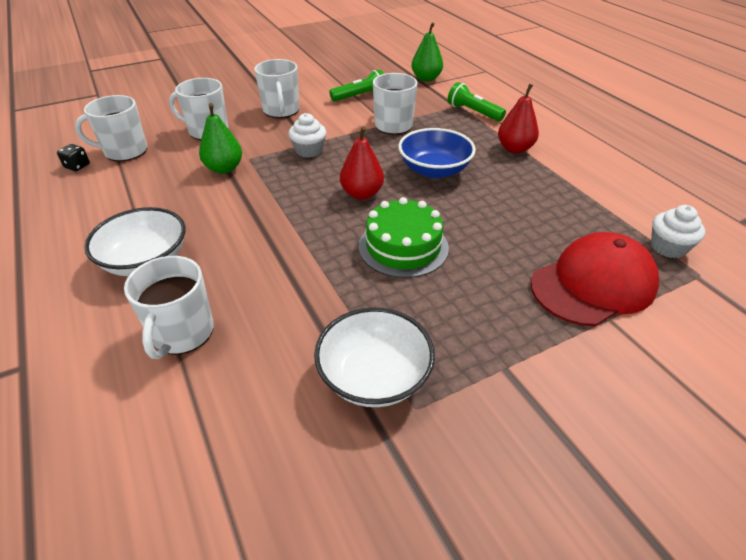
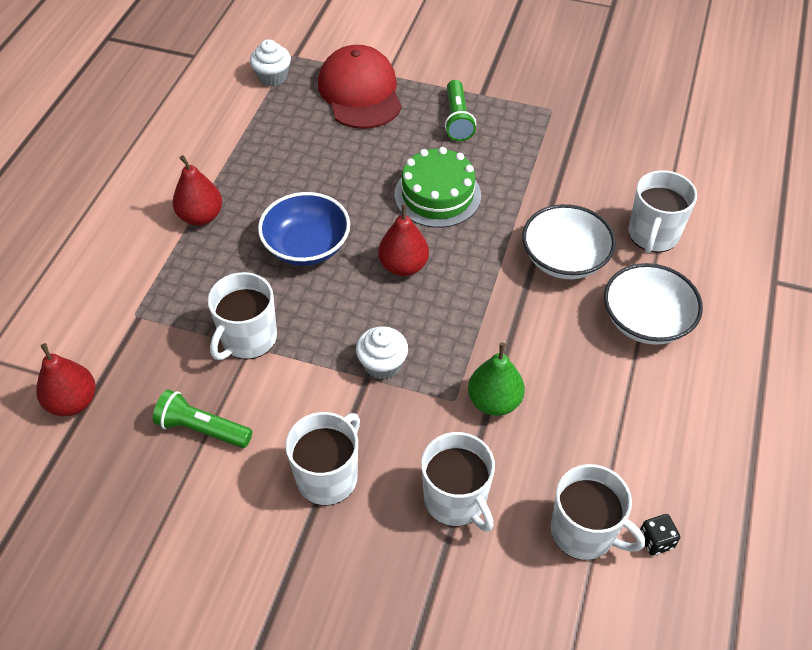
camera: 135 degrees left, 10 degrees up
(182, 333) = (653, 235): white mug -> white mug turned 150 degrees clockwise
(374, 376) = (556, 135): white bowl -> white bowl (564, 259)
(426, 78) = (73, 402): green pear -> red pear
(473, 112) = (141, 292): green flashlight -> green flashlight (457, 119)
(593, 284) = (360, 92): red cap -> red cap turned 60 degrees clockwise

